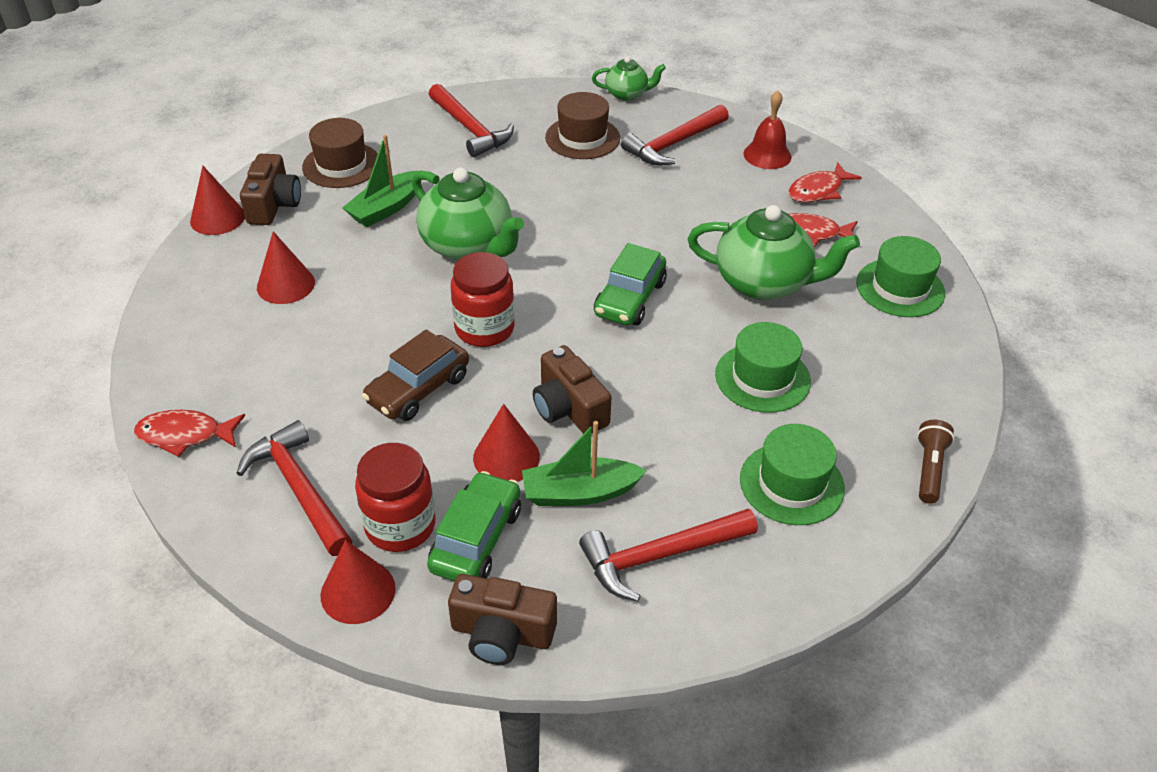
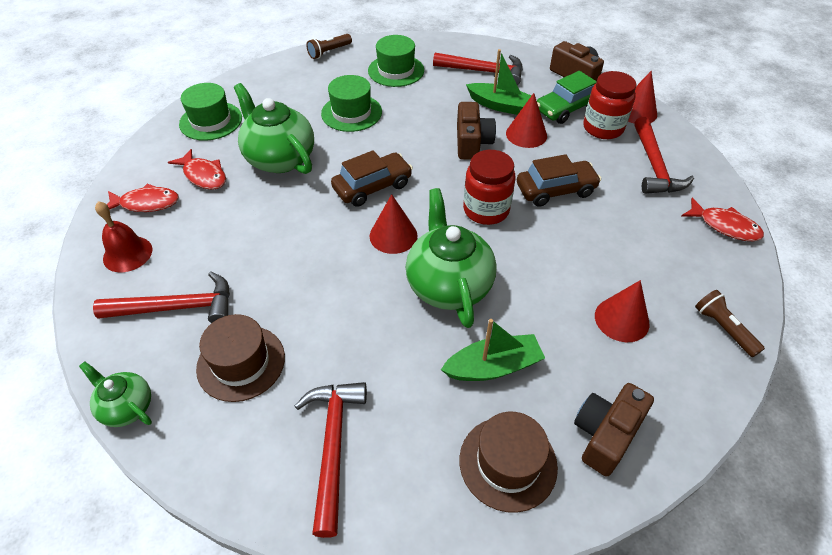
camera: 145 degrees left, 5 degrees up
(180, 317) = (723, 328): none -> brown flashlight
(217, 218) = (672, 445): red cone -> red cone (393, 235)
(630, 298) = (372, 187): green car -> brown car

